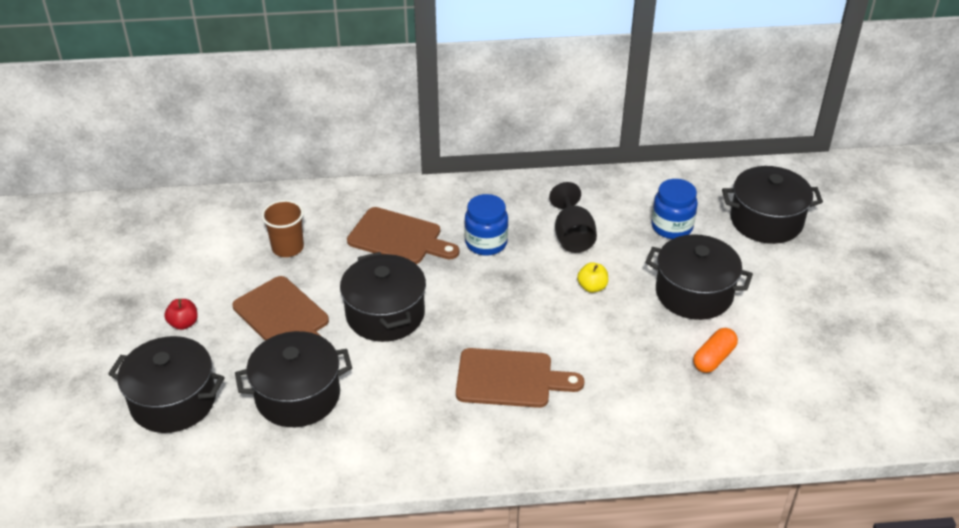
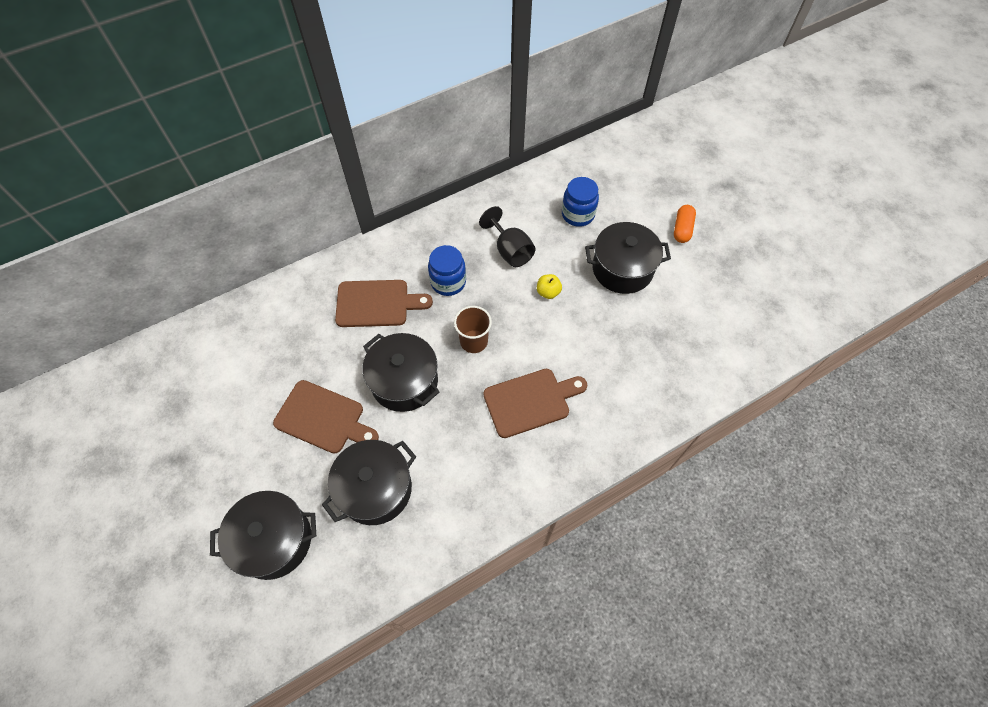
camera: 25 degrees left, 20 degrees up
(184, 323) = (241, 460): red apple -> none
(287, 248) = (290, 349): brown cup -> brown cup (474, 341)
(713, 358) = (663, 321): orange capsule -> orange capsule (682, 229)
(766, 221) = (640, 184): black pot -> none

